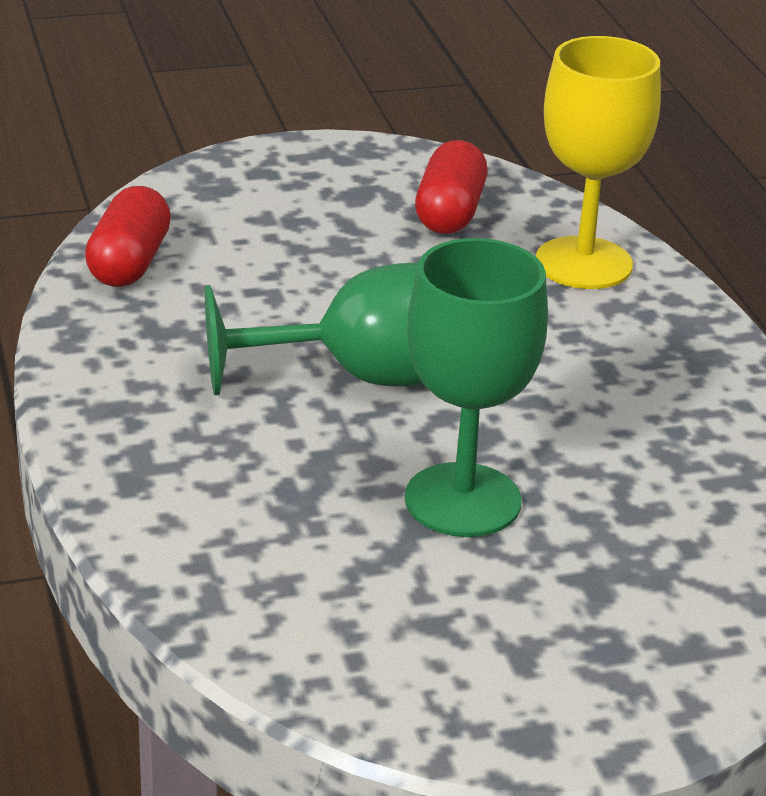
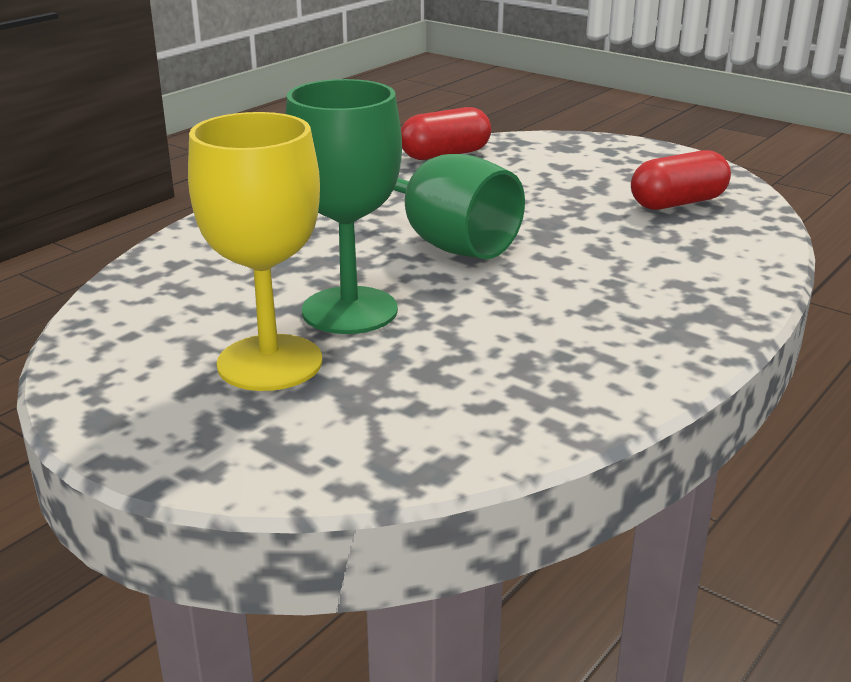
camera: 55 degrees right, 5 degrees down
(583, 263) = (711, 257): yellow goblet -> yellow goblet (270, 363)

